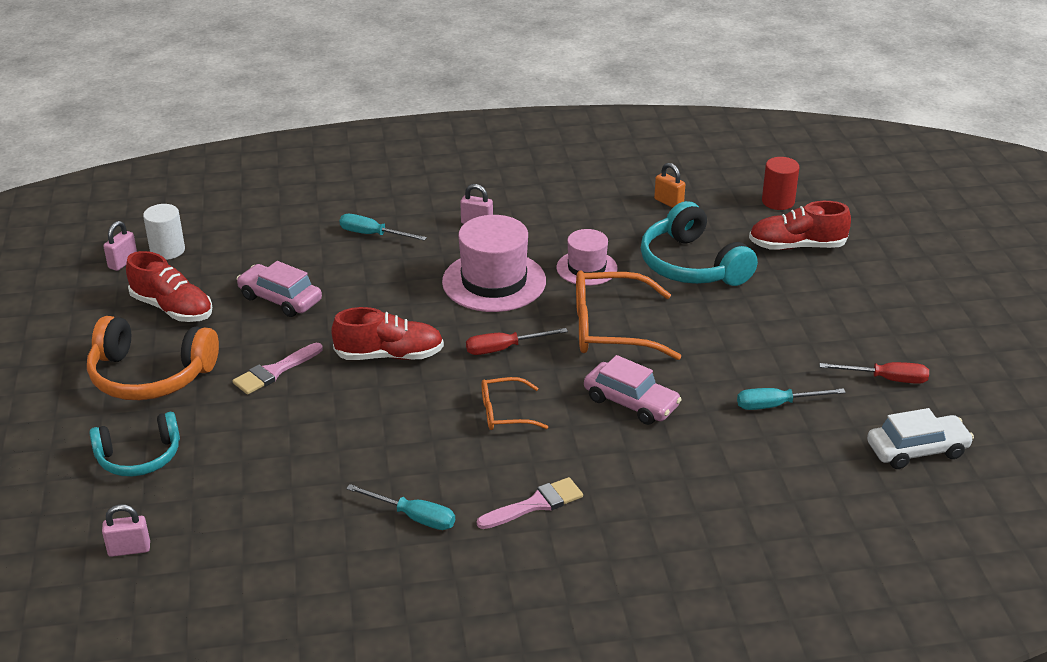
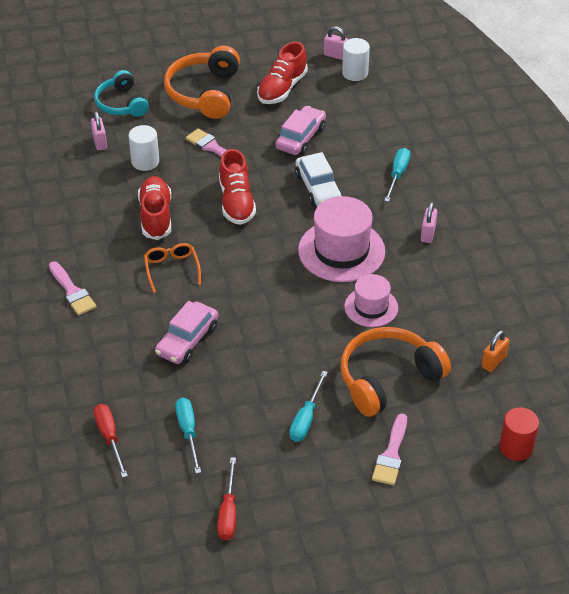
camera: 85 degrees right, 10 degrees up
(129, 549) = (38, 115): pink padlock -> pink padlock (100, 142)
(282, 434) = (145, 162): none -> white cylinder
(413, 517) = (61, 232): turquoise screwdriver -> turquoise screwdriver (306, 418)
(504, 348) = (250, 263): red screwdriver -> red screwdriver (109, 437)
(612, 329) = (283, 326): orange glasses -> none
(692, 265) = (388, 379): turquoise headphones -> orange headphones
(794, 271) = (391, 454): none -> pink brush
(797, 246) = (435, 459): red shoe -> red shoe (156, 216)
(917, 450) = (132, 525): white car -> white car (318, 188)

